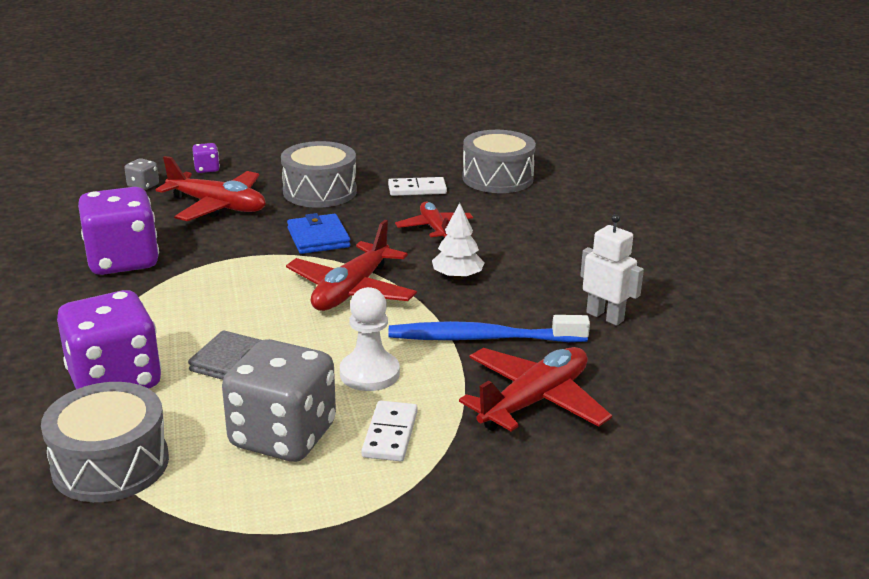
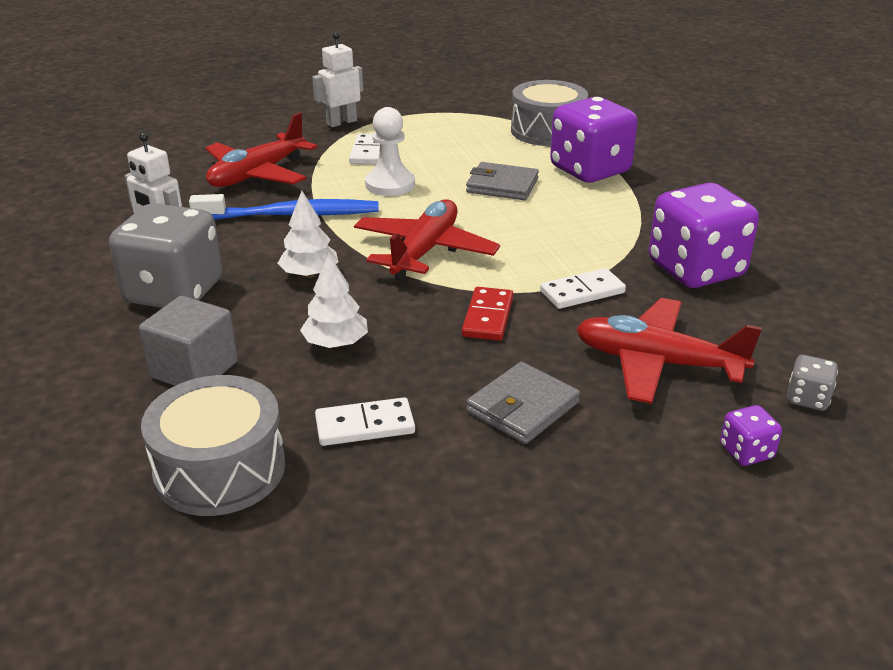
camera: 175 degrees right, 5 degrees up
(233, 250) = (582, 292): none -> white domino
(283, 436) = (443, 148): grey dice -> grey dice (174, 292)
(318, 238) = (487, 317): blue wallet -> red domino
(320, 191) = (522, 407): grey drum -> grey wallet
(426, 511) = (341, 122): none -> white robot
(434, 228) = (335, 343): red plane -> white tree
(530, 220) = (194, 369): none -> grey cube

